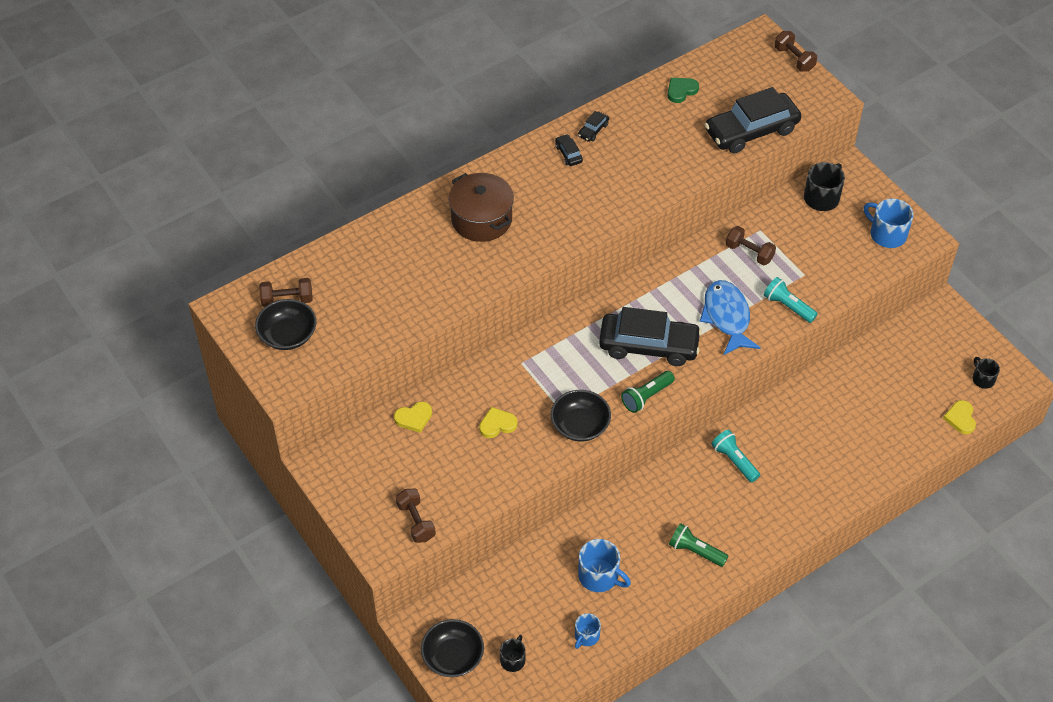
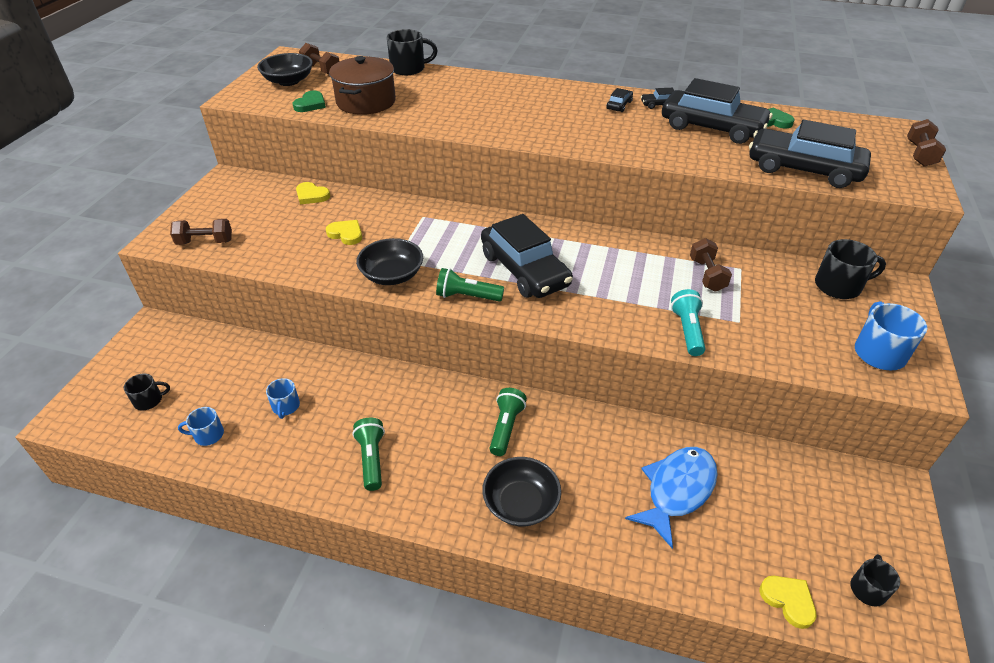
camera: 50 degrees right, 10 degrees down
(355, 238) = (408, 69): none -> black mug
(355, 342) = (310, 104): none -> green heart
(416, 522) = (205, 242): brown dumbbell -> brown dumbbell turned 60 degrees clockwise
(453, 656) = (131, 363): black bowl -> black bowl (521, 503)
(481, 219) = (498, 100): brown pot -> brown pot (366, 102)
(599, 576) = (286, 406): blue mug -> blue mug, size x0.61
(655, 130) = (712, 127): none -> black car
(727, 317) = (618, 298): blue fish -> blue fish (677, 491)
(734, 461) = (506, 427): turquoise flashlight -> green flashlight
(960, 418) = (788, 600): yellow heart -> yellow heart turned 90 degrees clockwise

